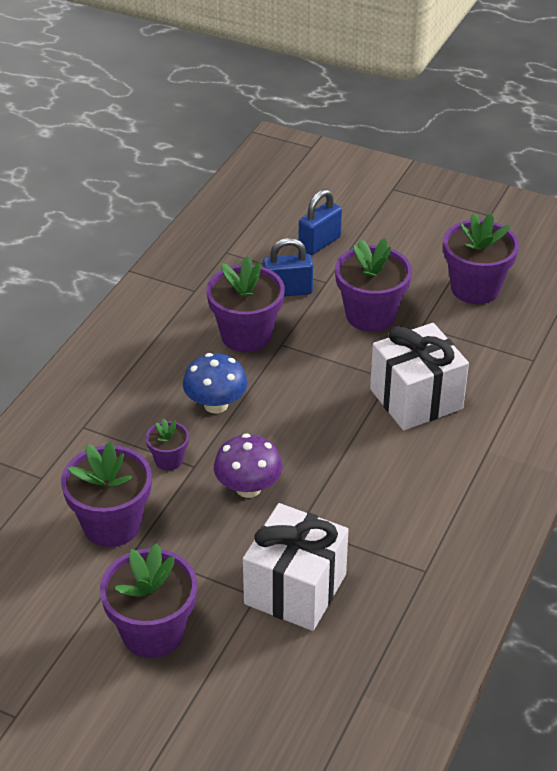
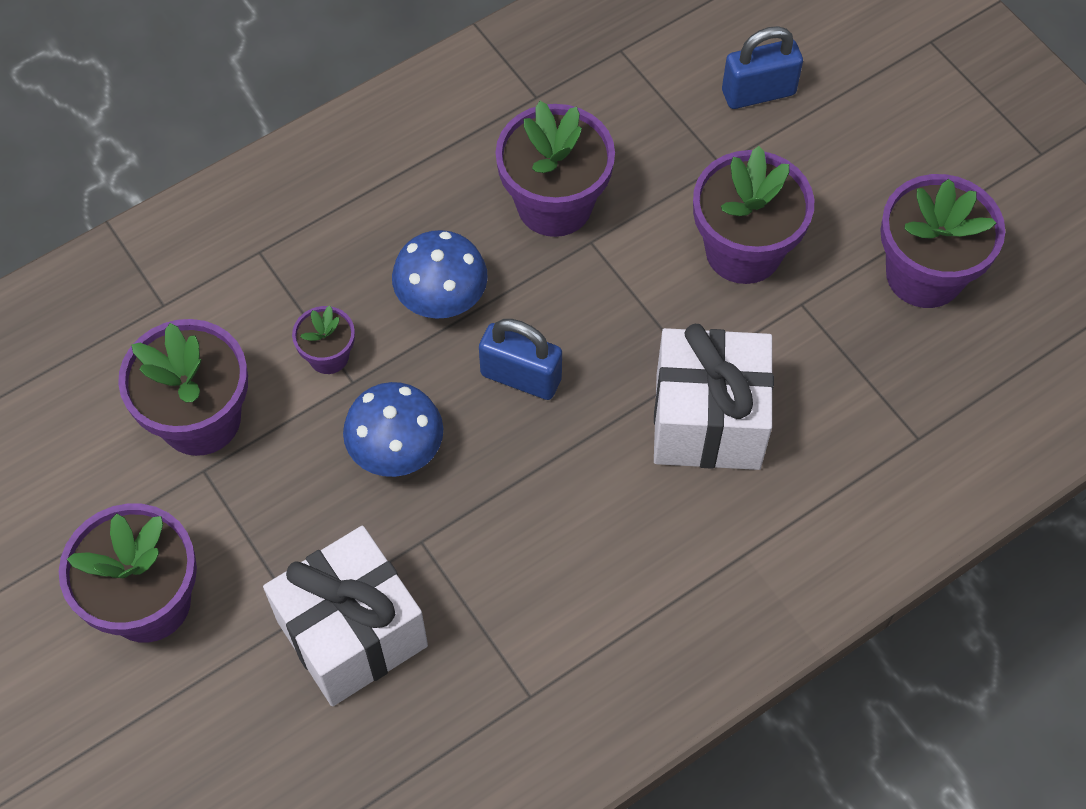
camera: 30 degrees right, 20 degrees up
(248, 488) = (396, 450): purple mushroom -> blue mushroom
(287, 291) = (659, 156): blue padlock -> blue padlock (521, 377)

